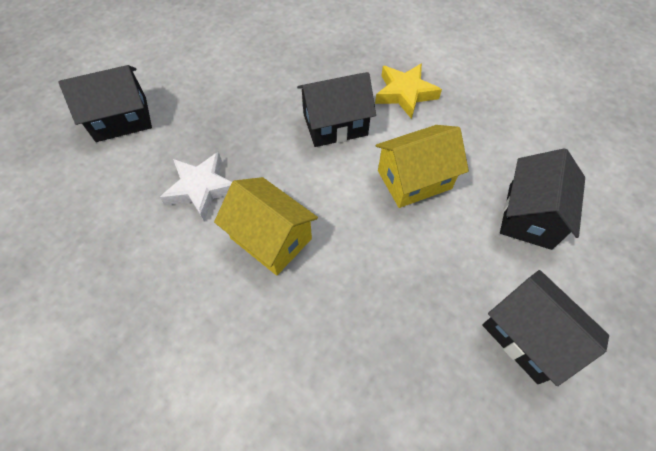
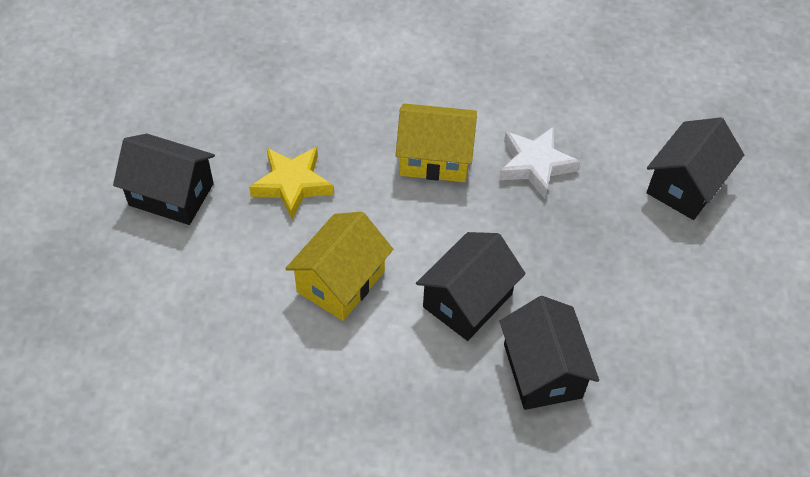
camera: 145 degrees right, 5 degrees down
(405, 93) = (418, 391): yellow star -> yellow star (292, 184)
(529, 216) = (203, 304): black house -> black house (542, 371)

